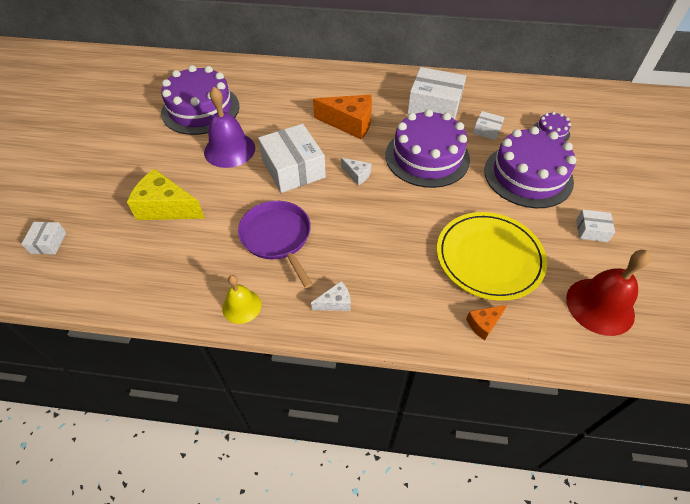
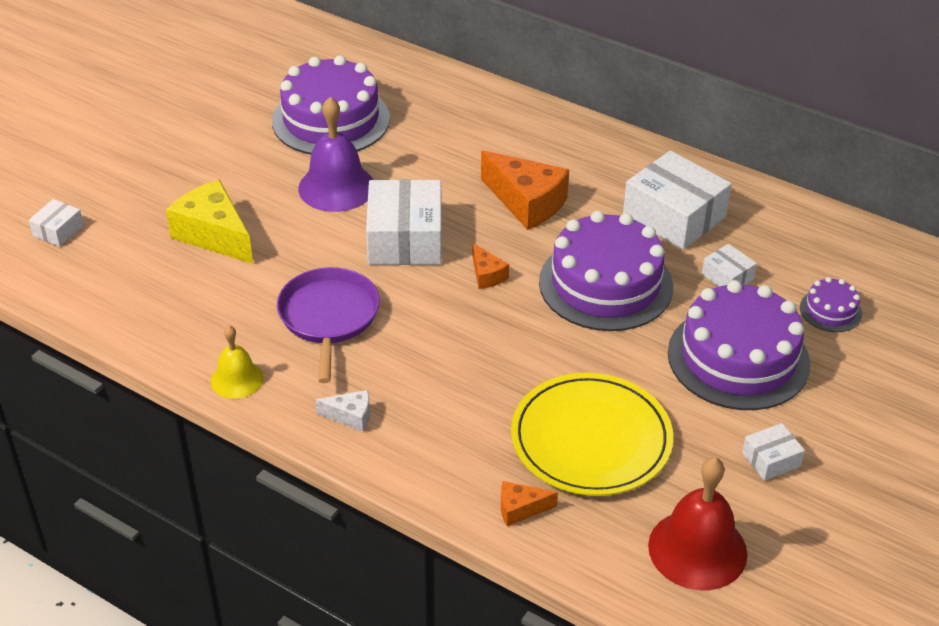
camera: 25 degrees right, 10 degrees down
(357, 175) = (487, 275): white cheese -> orange cheese
(591, 230) = (771, 459): white box -> white box turned 60 degrees counterclockwise

